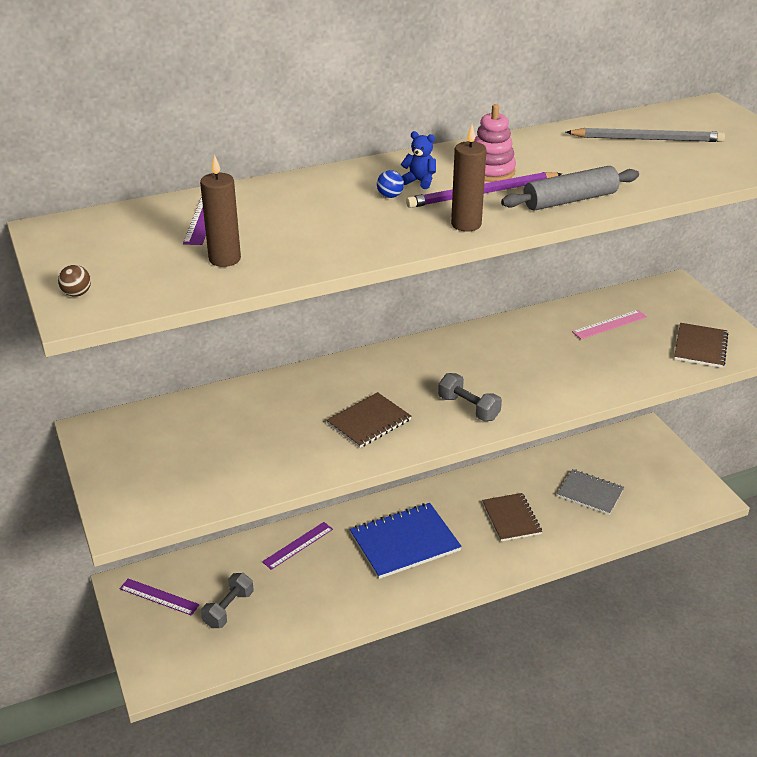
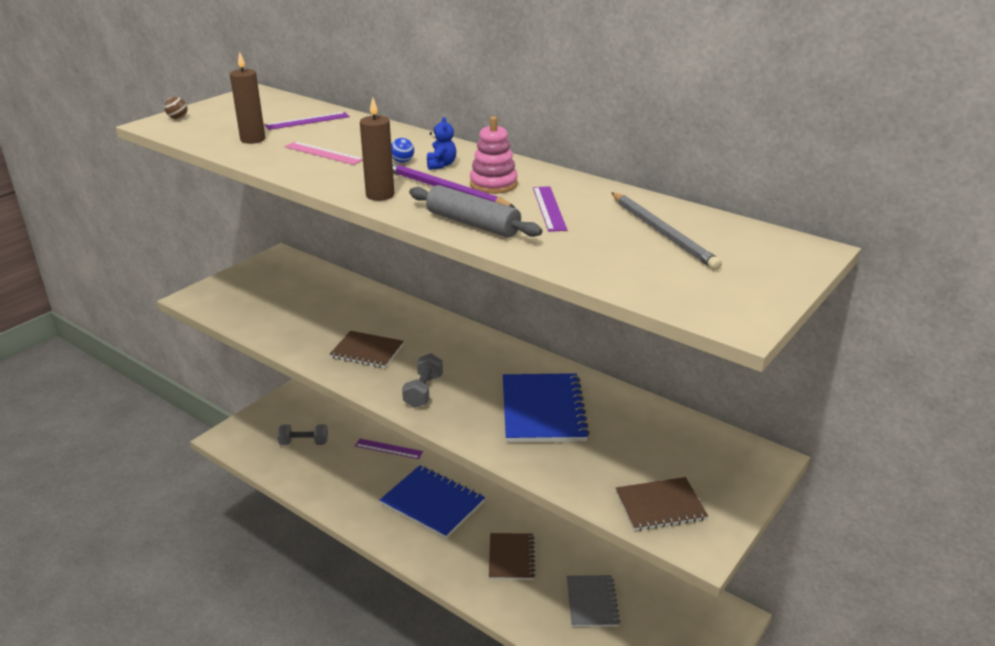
camera: 60 degrees right, 5 degrees down
(159, 597) = (297, 408): purple ruler -> purple ruler (549, 208)
(511, 518) = (511, 557): brown notebook -> brown notebook turned 45 degrees counterclockwise
(546, 355) = (543, 410): none -> blue notebook
(609, 324) = (636, 434): pink ruler -> pink ruler (323, 153)

